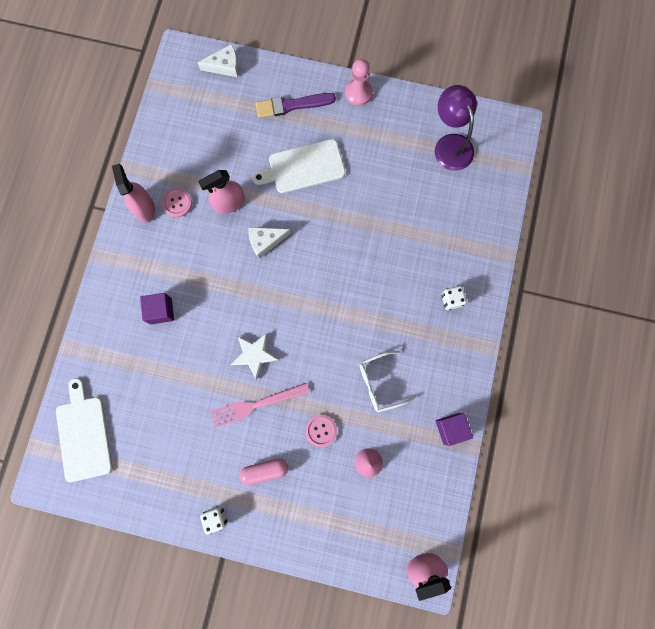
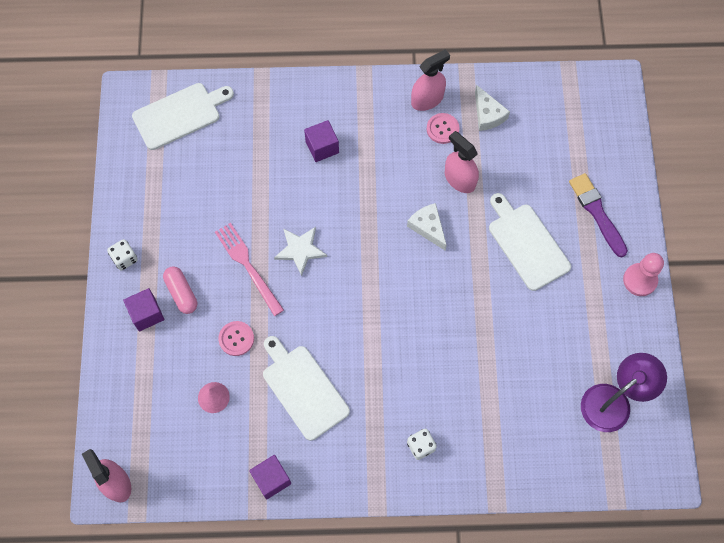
camera: 75 degrees right, 10 degrees down
(225, 66) = (617, 131): white cheese -> white cheese (487, 114)
(275, 507) = (146, 314): none -> purple cube
(380, 383) = (303, 389): white glasses -> white cutting board

